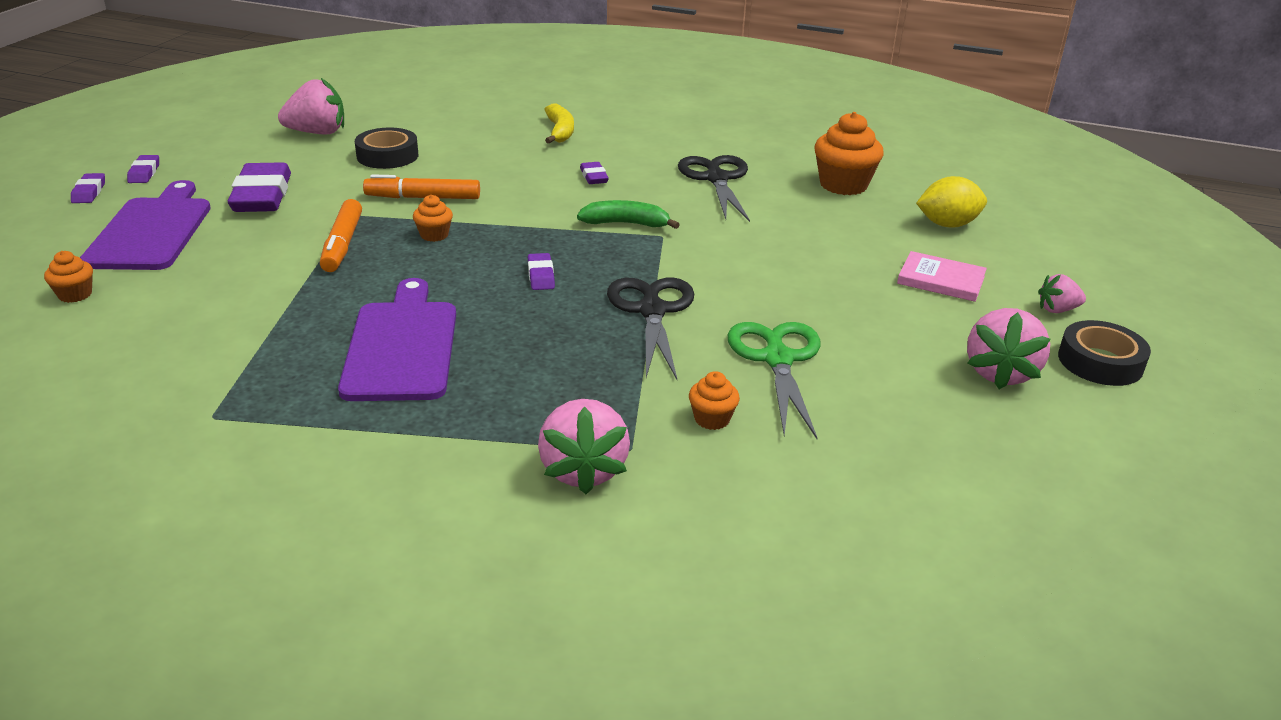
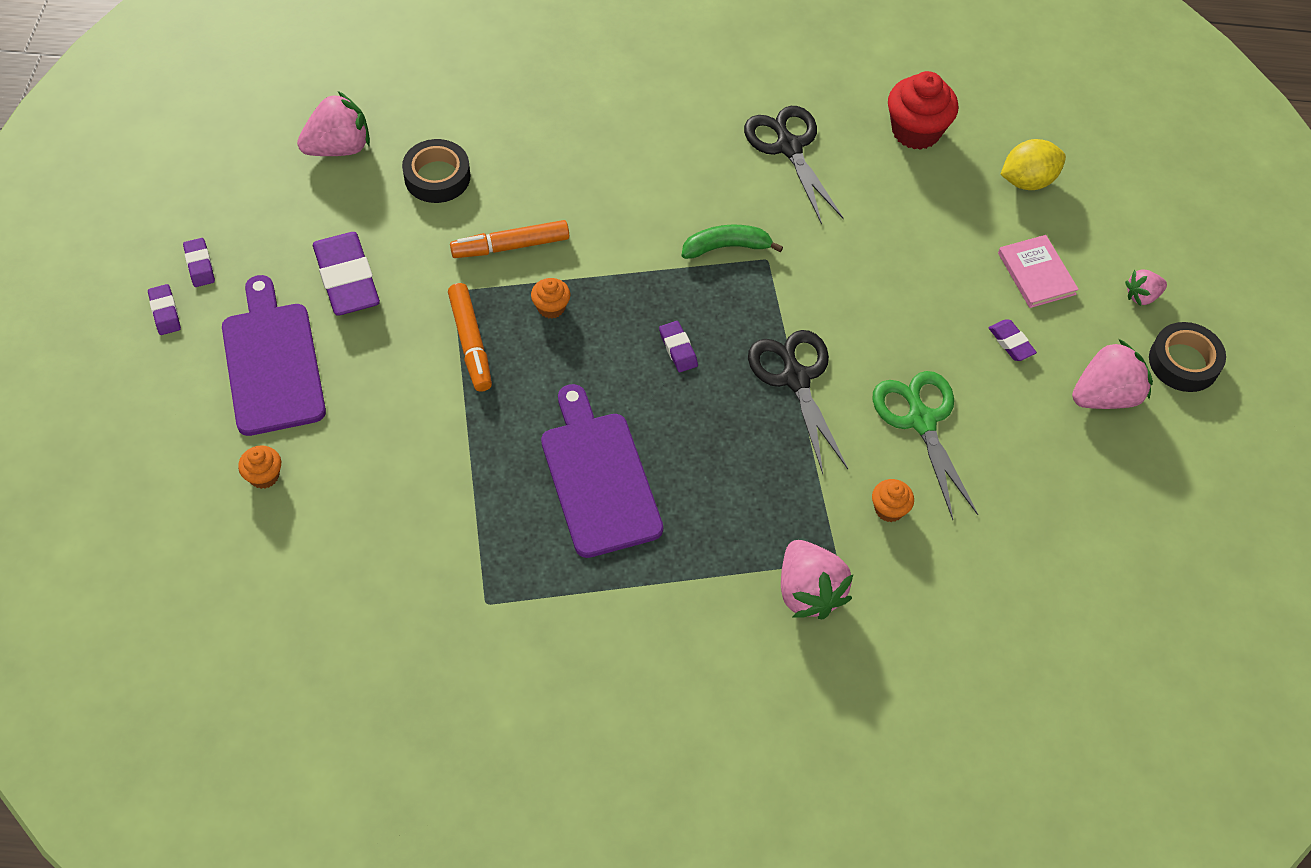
camera: 15 degrees left, 25 degrees up
(560, 131) = (598, 89): yellow banana -> none
(594, 177) = (665, 170): purple eraser -> purple eraser (1011, 343)
(843, 185) = (916, 131): orange cupcake -> red cupcake
(941, 280) = (1036, 274): pink book -> pink book turned 60 degrees clockwise
(1000, 373) = (1105, 396): pink strawberry -> pink strawberry turned 120 degrees counterclockwise

